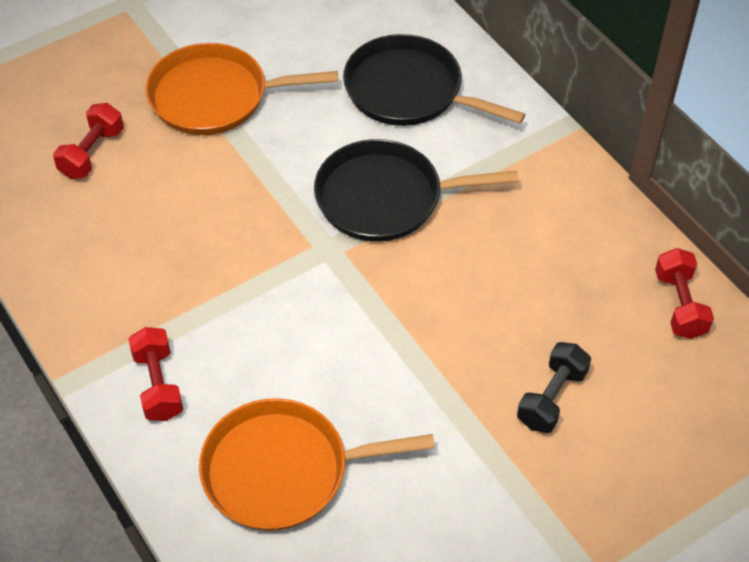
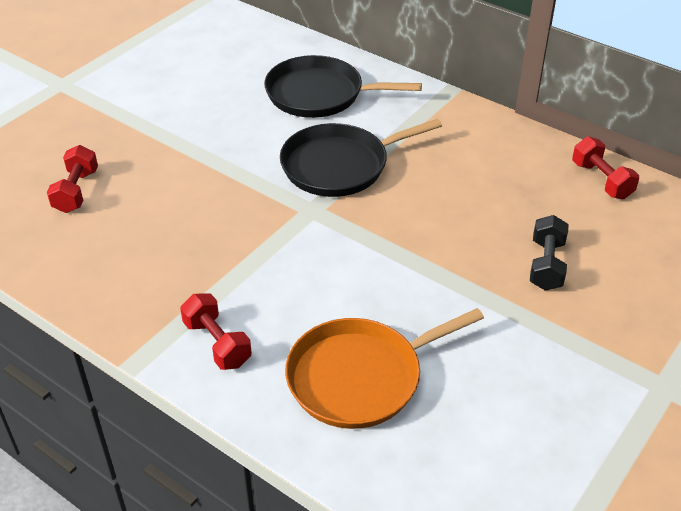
camera: 20 degrees left, 10 degrees down
(215, 97) = (165, 131): orange pan -> none

